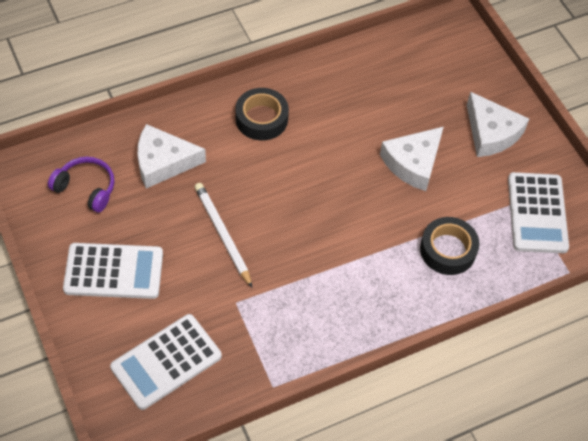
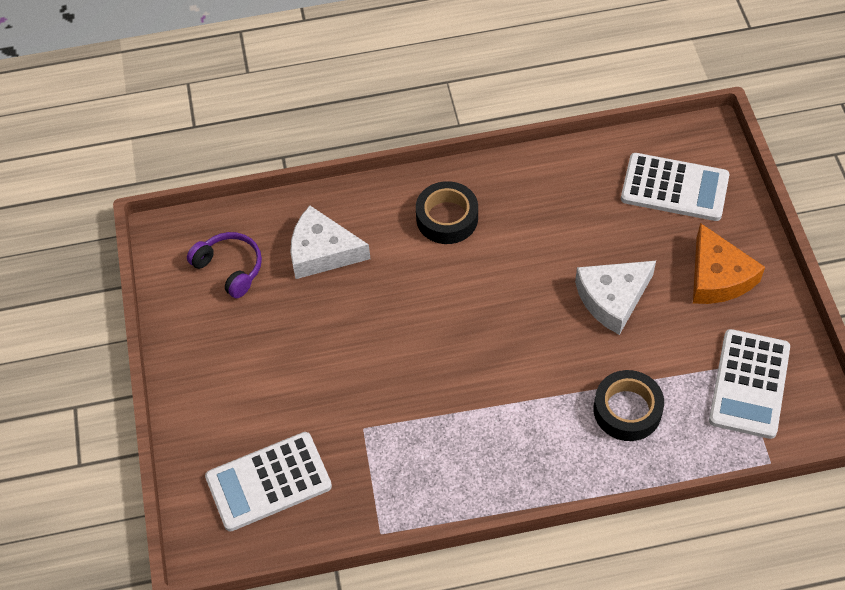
camera: 20 degrees right, 0 degrees up
(114, 271) = (236, 368): white calculator -> white calculator (674, 188)
(223, 235) = (368, 347): white pencil -> none
(491, 133) = (718, 276): white cheese -> orange cheese

